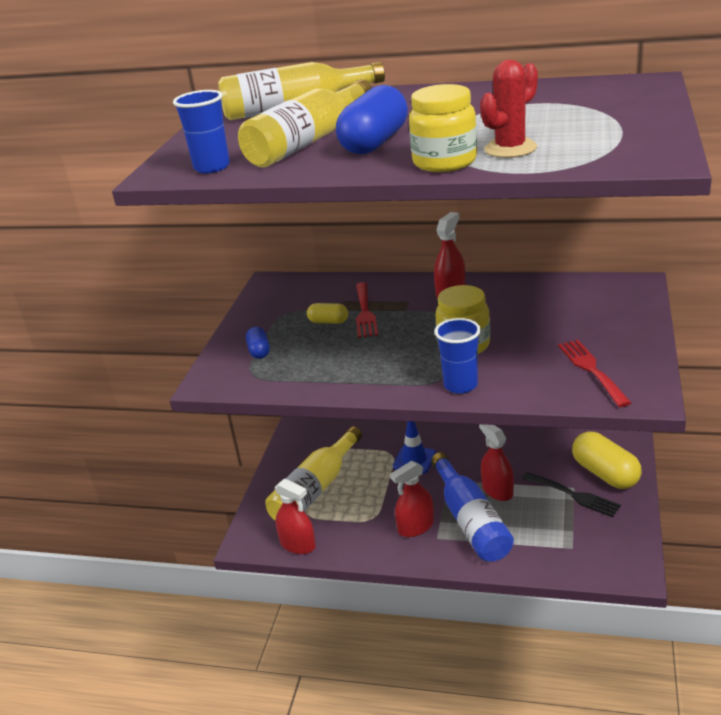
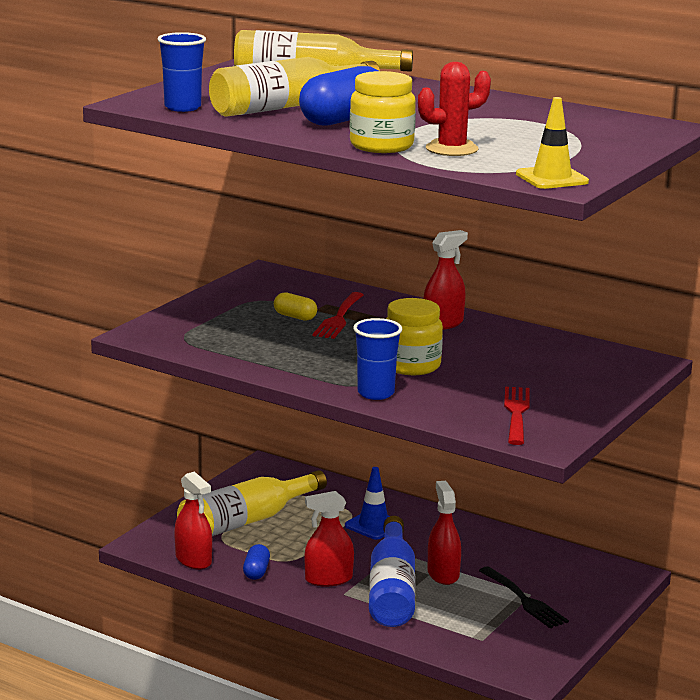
camera: 15 degrees right, 10 degrees down
(259, 351) = (206, 323): blue capsule -> blue capsule (256, 572)
(605, 474) = (577, 592): yellow capsule -> none
(642, 157) = (552, 178): none -> yellow traffic cone

